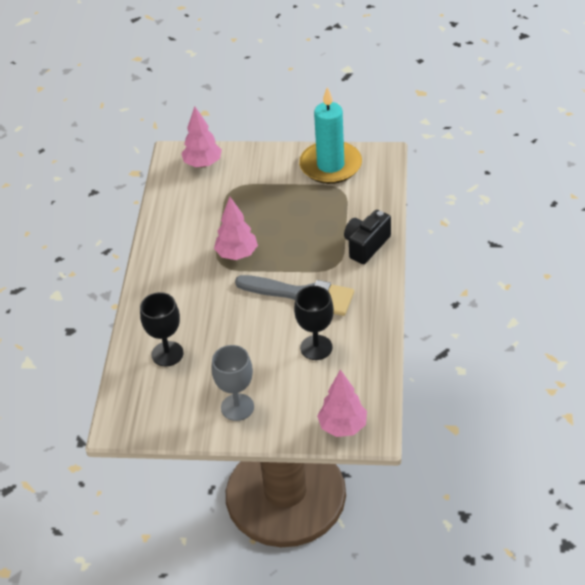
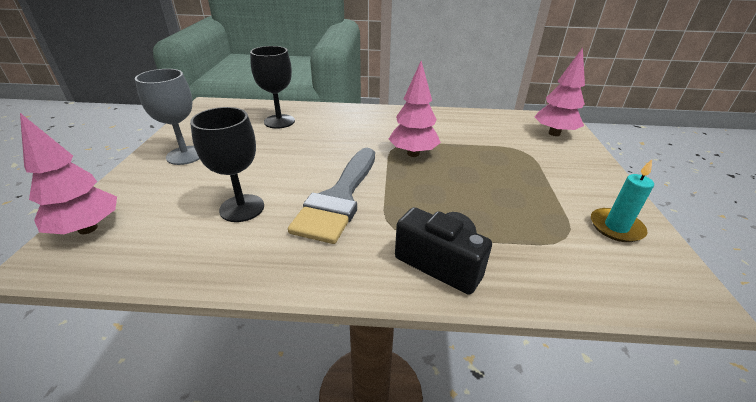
camera: 85 degrees right, 10 degrees down
(330, 165) = (616, 227): turquoise candle -> turquoise candle, size x0.51

